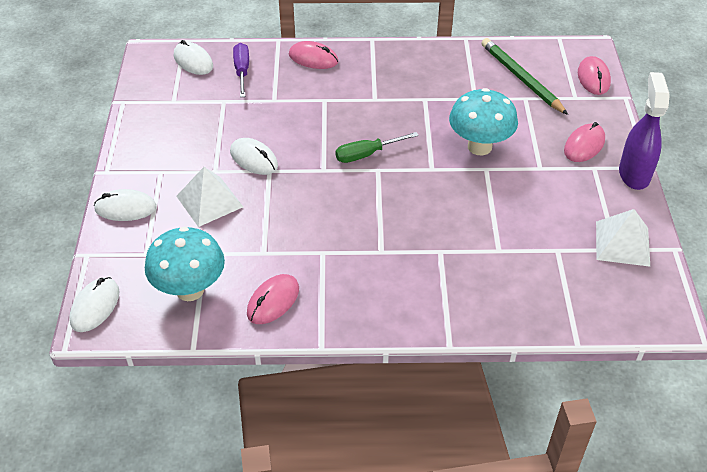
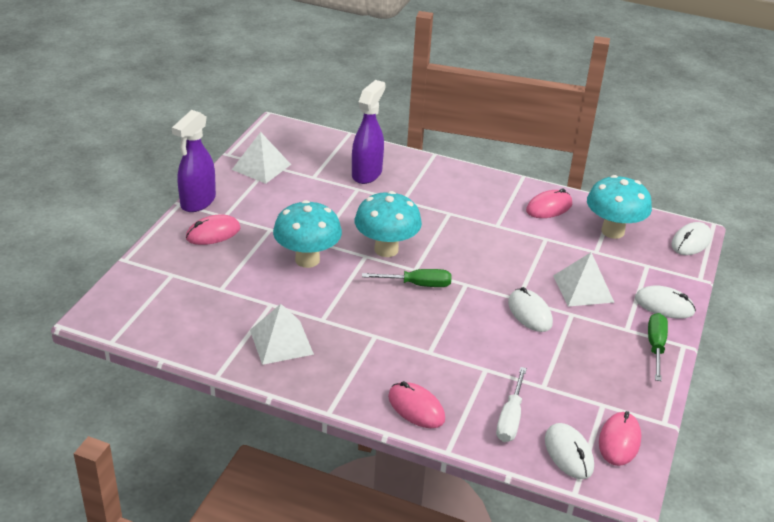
camera: 160 degrees left, 10 degrees down
(132, 162) = (655, 346): none -> green screwdriver
(242, 71) = (510, 418): purple screwdriver -> white screwdriver
(417, 182) = (386, 249): none -> turquoise mushroom
(441, 73) = (281, 342): none -> white pyramid
(505, 277) = (367, 173): none -> purple spray bottle
(521, 78) = (204, 309): green pencil -> none
(593, 78) = (131, 286): pink mouse -> pink mouse (619, 441)

